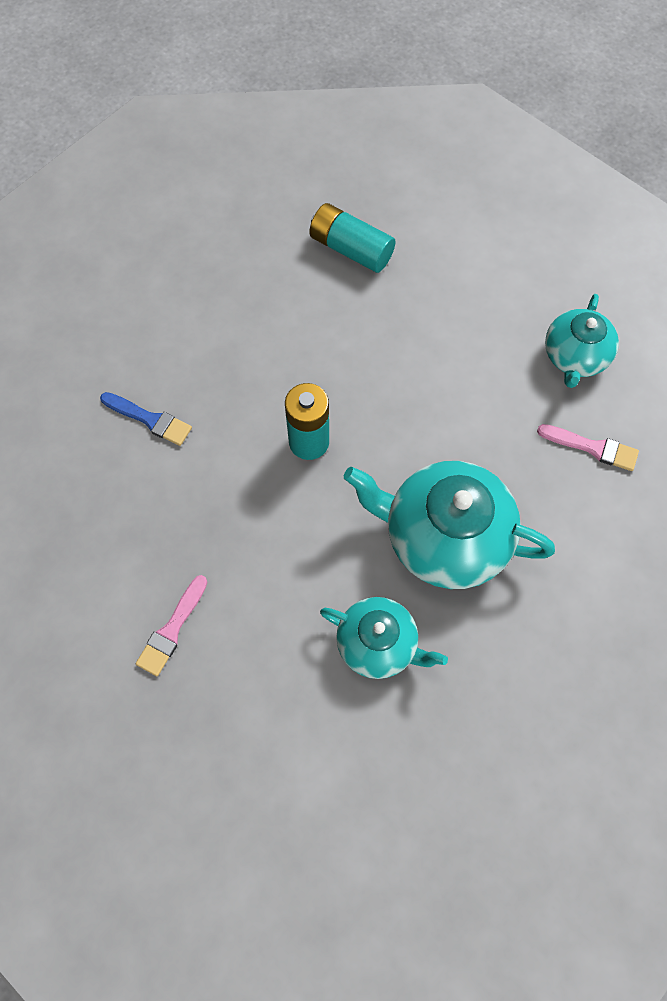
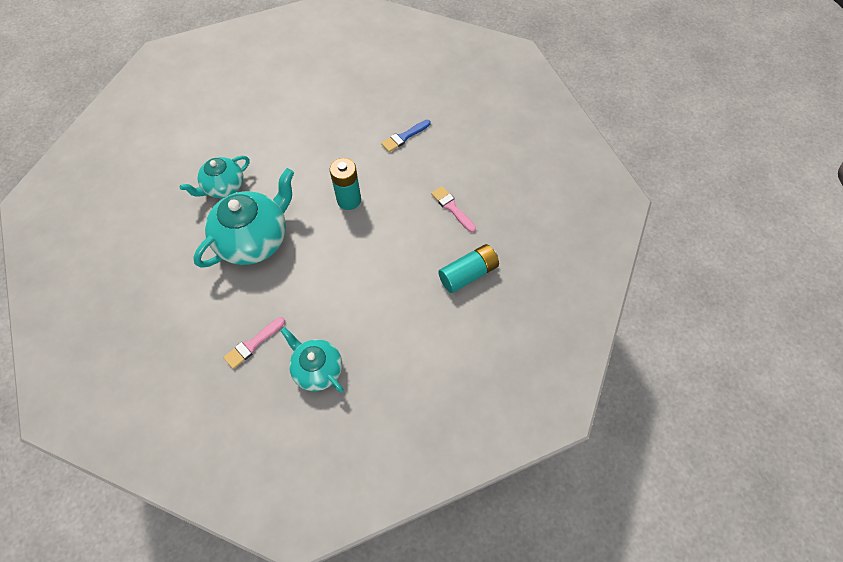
camera: 115 degrees right, 5 degrees down
(172, 629) = (289, 112): pink brush -> pink brush (452, 208)

